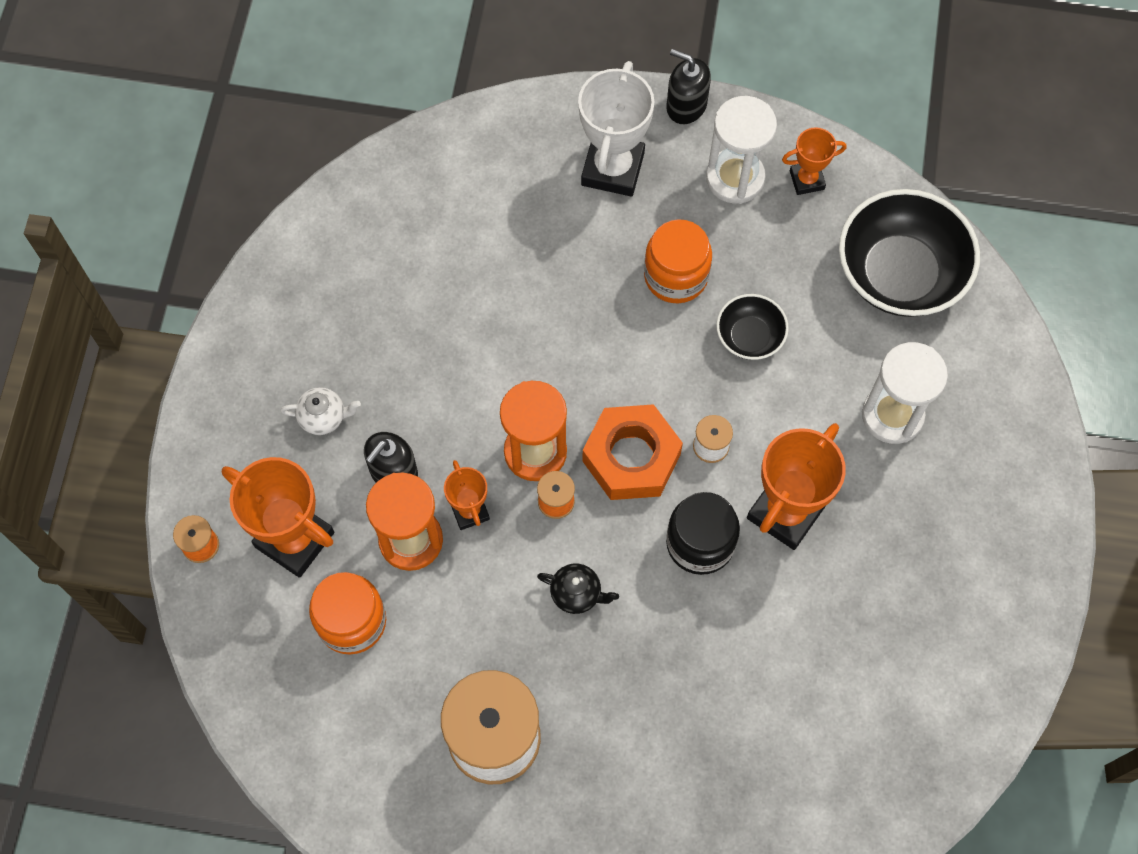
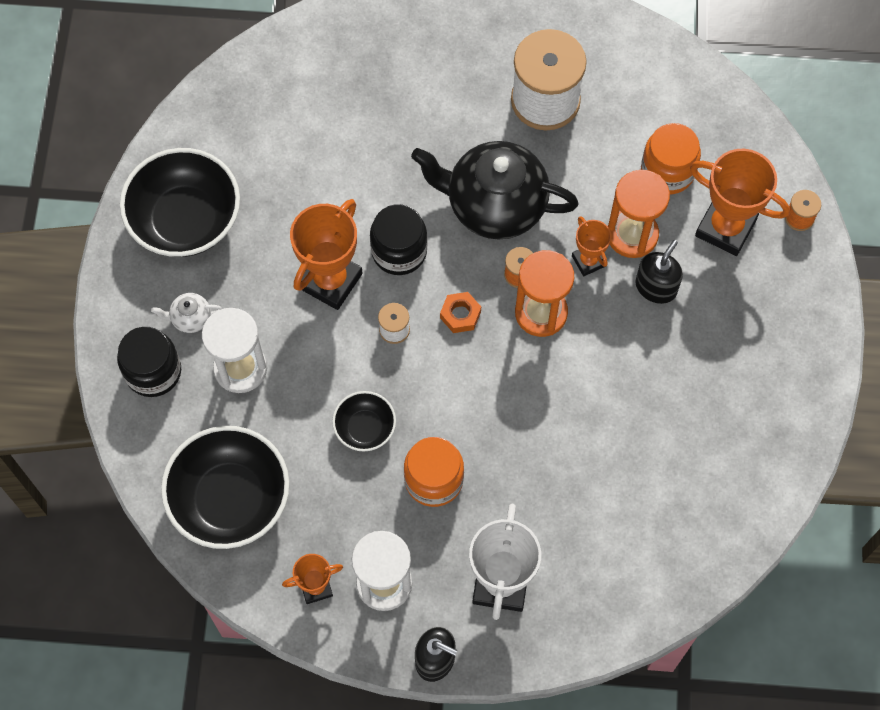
camera: 175 degrees right, 0 degrees up
(323, 417) = (723, 327): white teapot -> white teapot (190, 318)
(577, 593) = (494, 205): black teapot -> black teapot, size x2.49
(631, 457) = (460, 315): orange nut -> orange nut, size x0.50
(966, 607) = (186, 220): none -> black bowl
(994, 420) = (153, 371): none -> black jar

